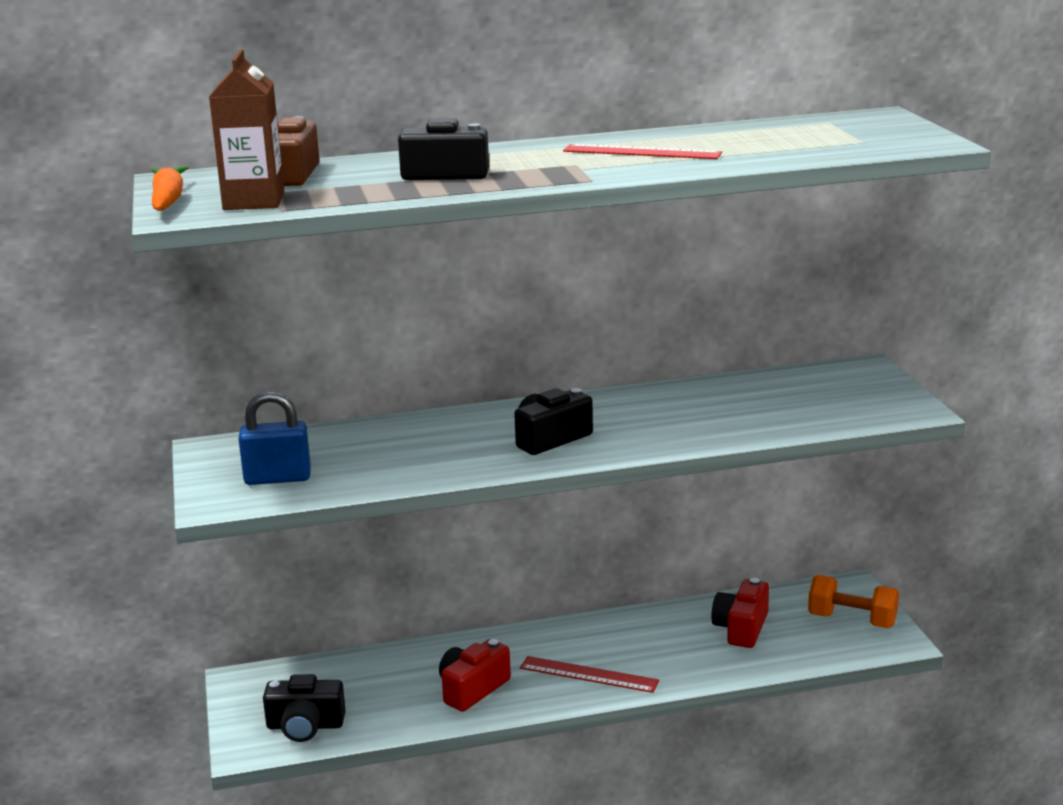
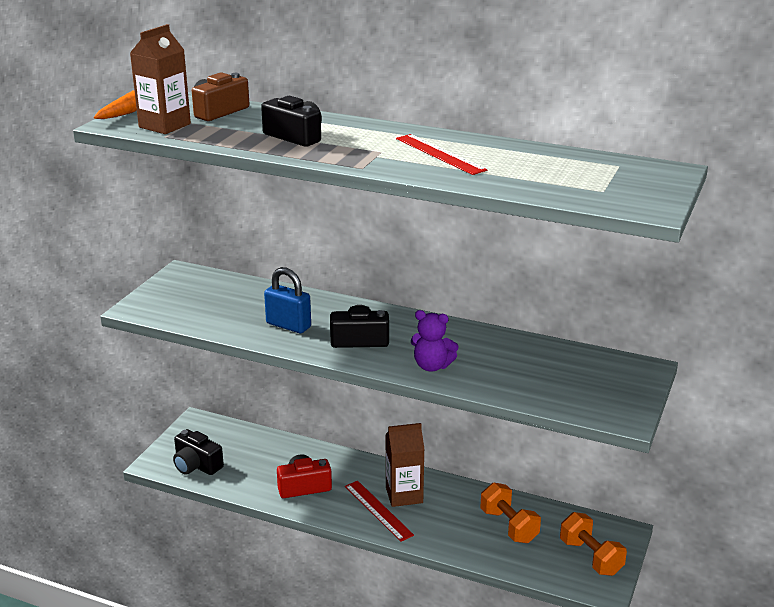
camera: 35 degrees right, 5 degrees up
(277, 478) = (185, 305): blue padlock -> blue padlock (288, 325)
(596, 647) = (404, 495): none -> brown carton
(667, 434) = (432, 366): none -> purple teddy bear
(741, 628) = (509, 526): red camera -> orange dumbbell

